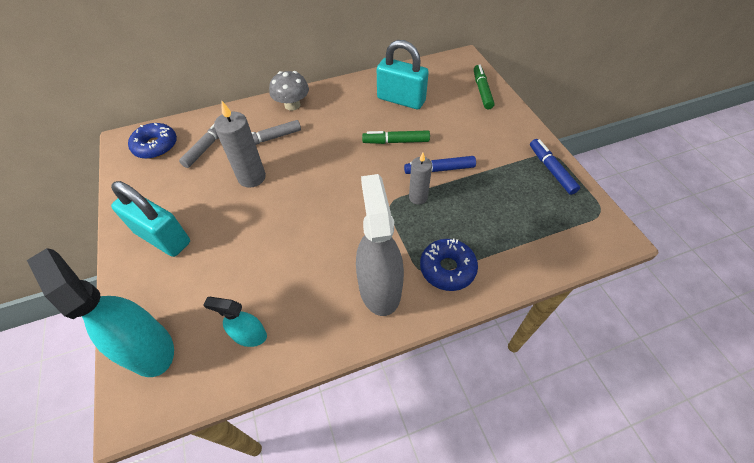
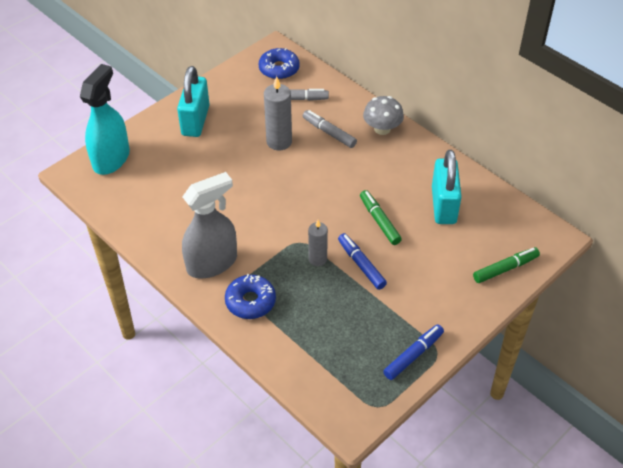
camera: 65 degrees right, 5 degrees down
(249, 335) = (141, 204): turquoise spray bottle -> none

